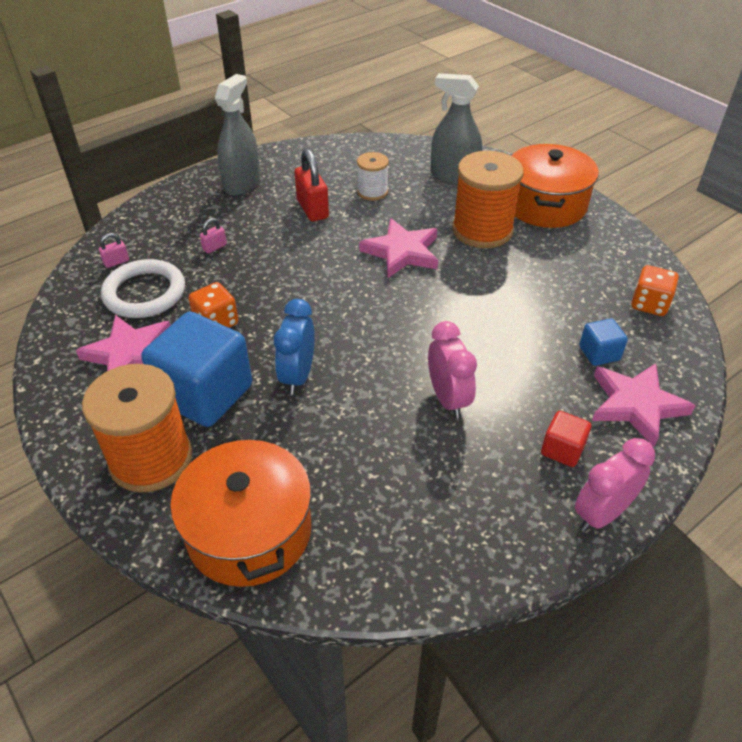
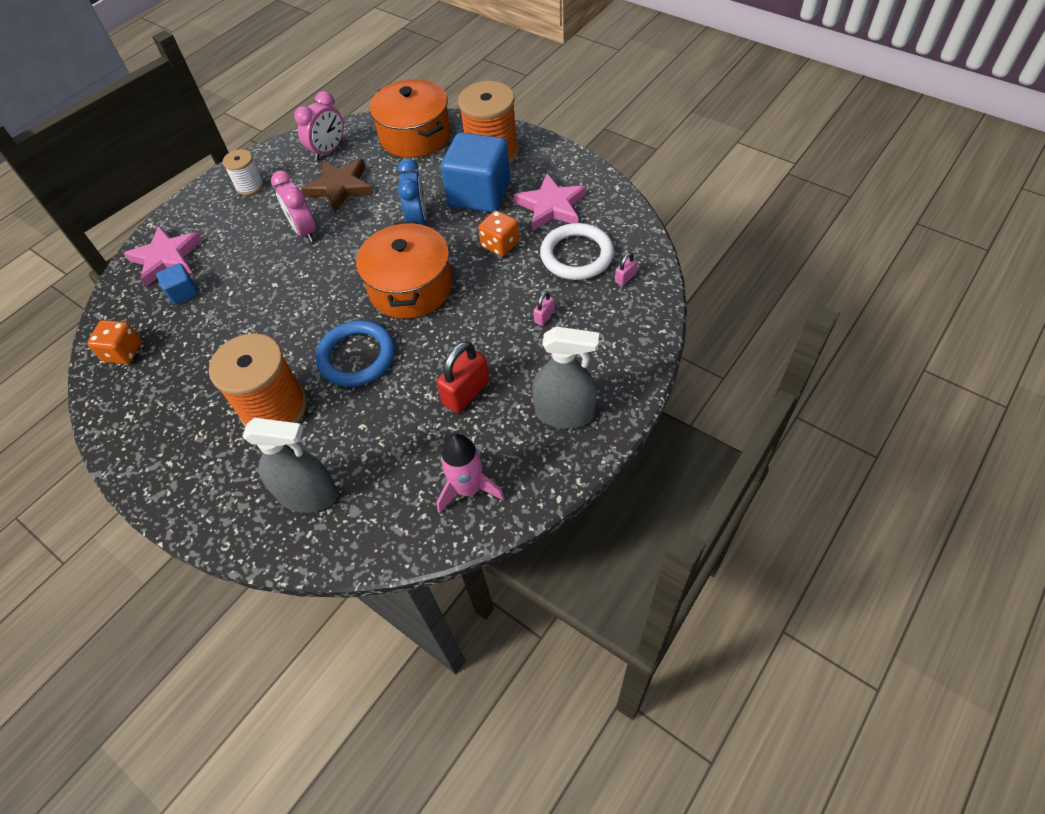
camera: 170 degrees right, 10 degrees up
(242, 183) = (564, 413): grey spray bottle -> grey spray bottle turned 90 degrees counterclockwise
(312, 209) = (466, 393): red padlock -> red padlock turned 75 degrees clockwise
(334, 160) = (468, 489): none -> pink rocket
(372, 192) = (405, 438): white spool -> white spool (250, 186)
(391, 457) = (340, 187): none -> brown star
(402, 252) = (357, 356): pink star -> blue ring
(545, 205) = (198, 469): orange pot -> orange pot (410, 287)
(562, 450) = (227, 217): red cube -> none
(601, 514) = (209, 188): pink clock -> pink clock (328, 151)

